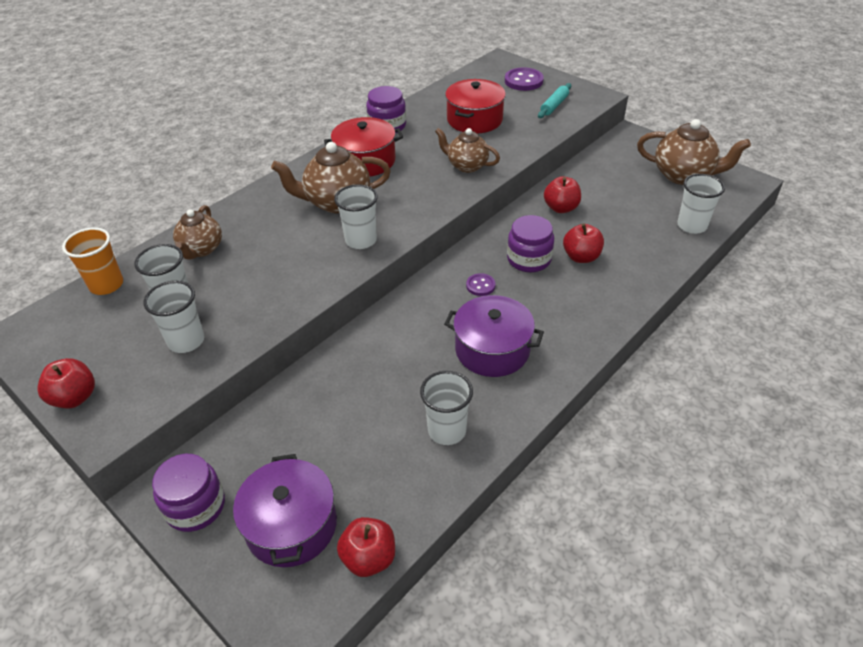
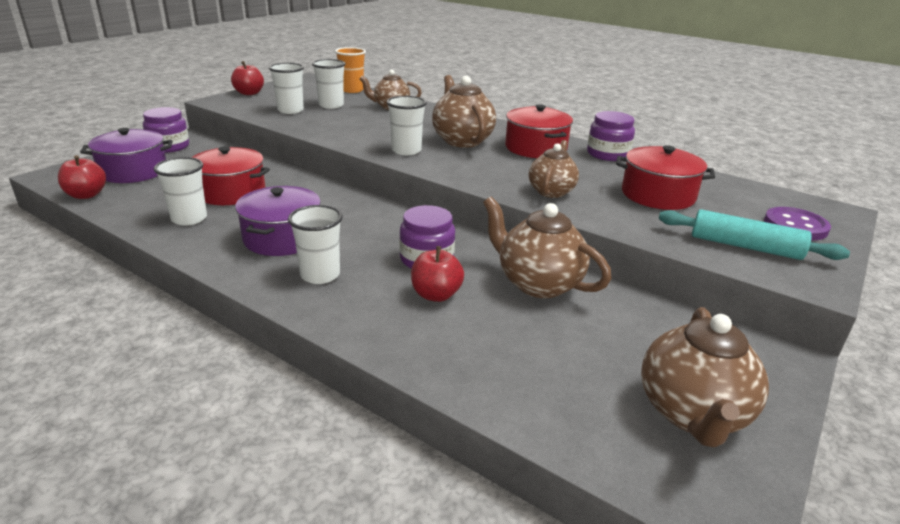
camera: 80 degrees right, 15 degrees down
(377, 405) = (231, 192): none -> red pot
(480, 286) = (379, 232): purple button -> none
(554, 105) = (745, 246): turquoise rolling pin -> turquoise rolling pin, size x1.53
(561, 208) = (538, 283): red apple -> brown teapot
(692, 226) = (536, 406): white cup -> white cup (320, 275)

